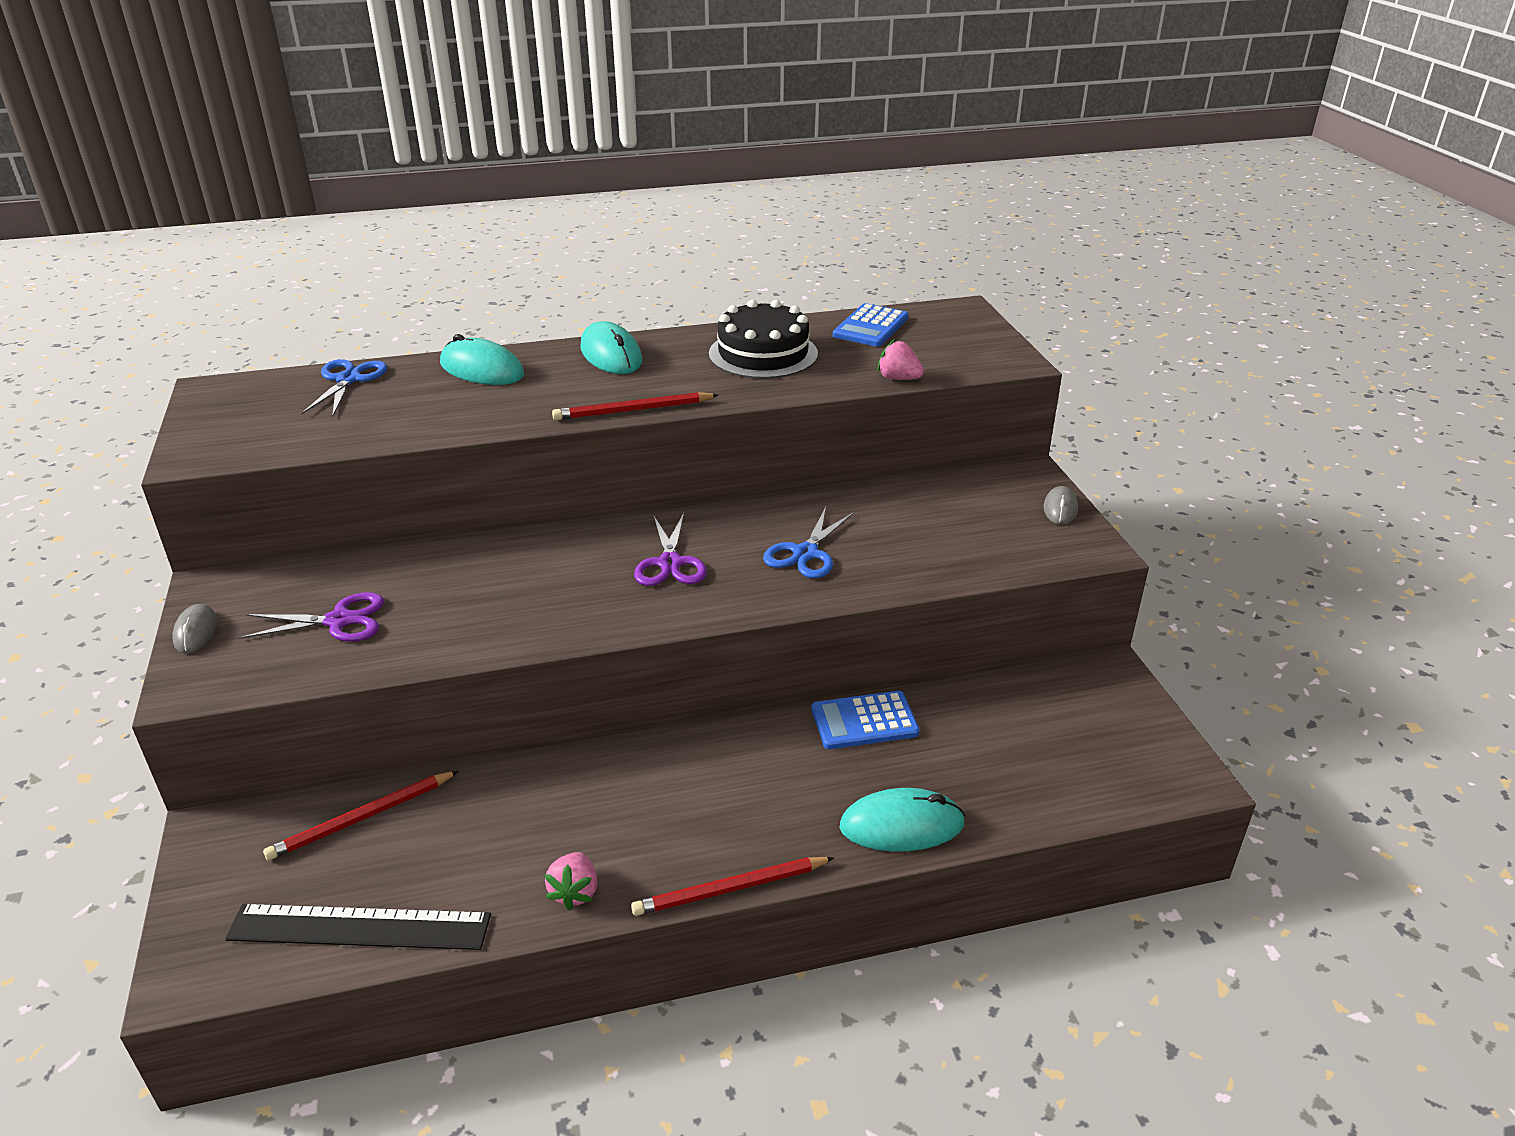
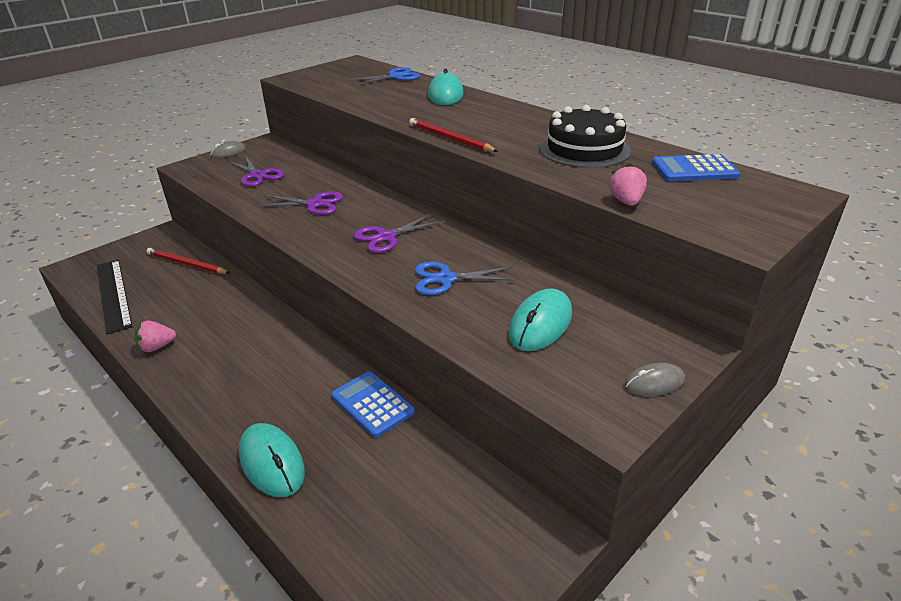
camera: 60 degrees right, 0 degrees up
(510, 593) = (314, 204): none -> purple scissors
(611, 355) = (510, 114): turquoise mouse -> turquoise mouse (540, 324)
(731, 889) = (179, 404): red pencil -> none

